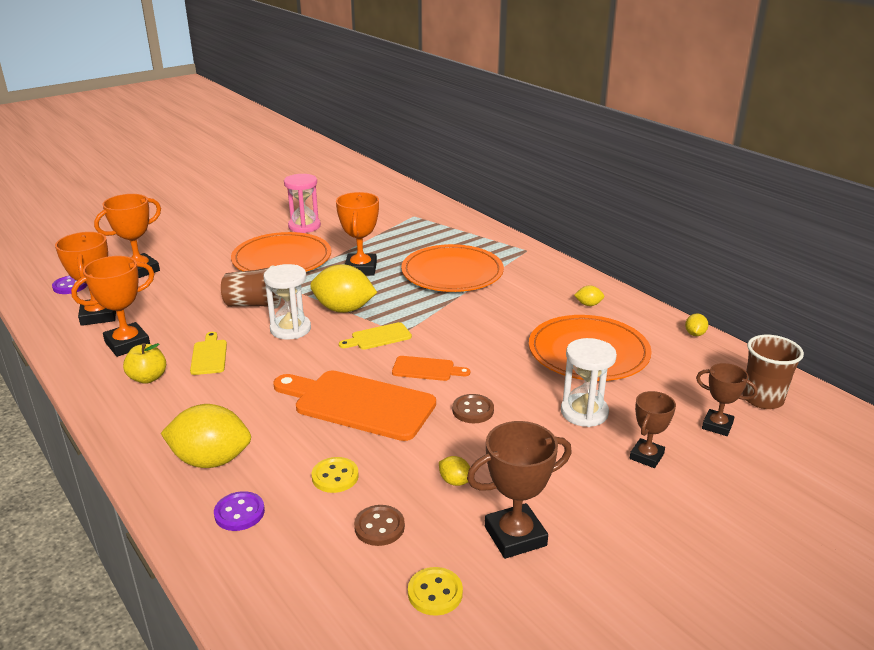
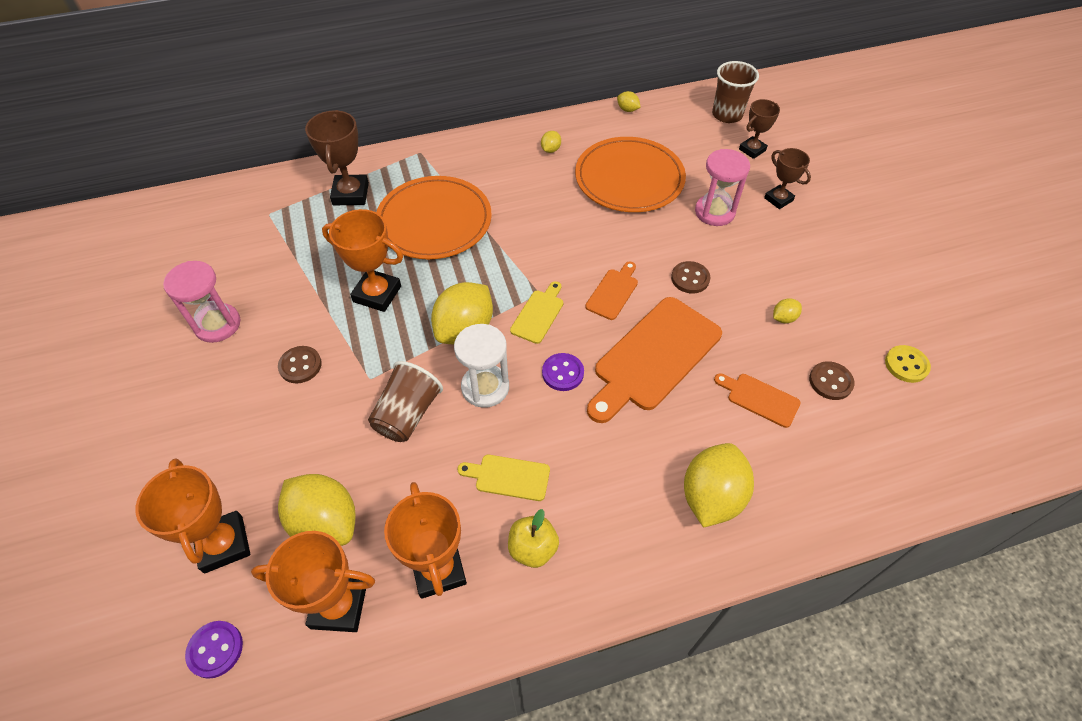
camera: 70 degrees left, 25 degrees up
(158, 297) = (325, 523): none -> yellow lemon
(239, 513) = (795, 482): purple button -> purple button (563, 373)
(282, 259) = (300, 365): orange plate -> brown button
(335, 476) = (759, 398): yellow button -> orange cutting board
(378, 337) = (538, 314): yellow cutting board -> yellow cutting board turned 150 degrees counterclockwise
(515, 536) = (853, 301): brown trophy -> brown trophy (350, 194)
(584, 412) = (714, 212): white hourglass -> pink hourglass

